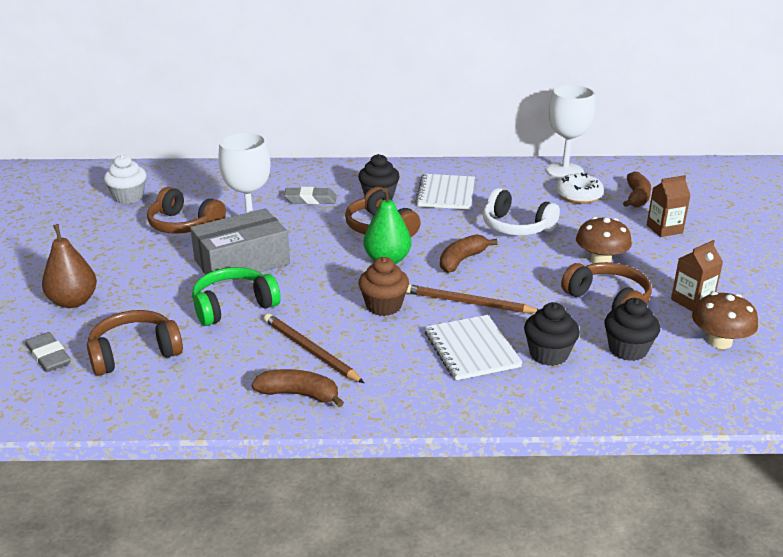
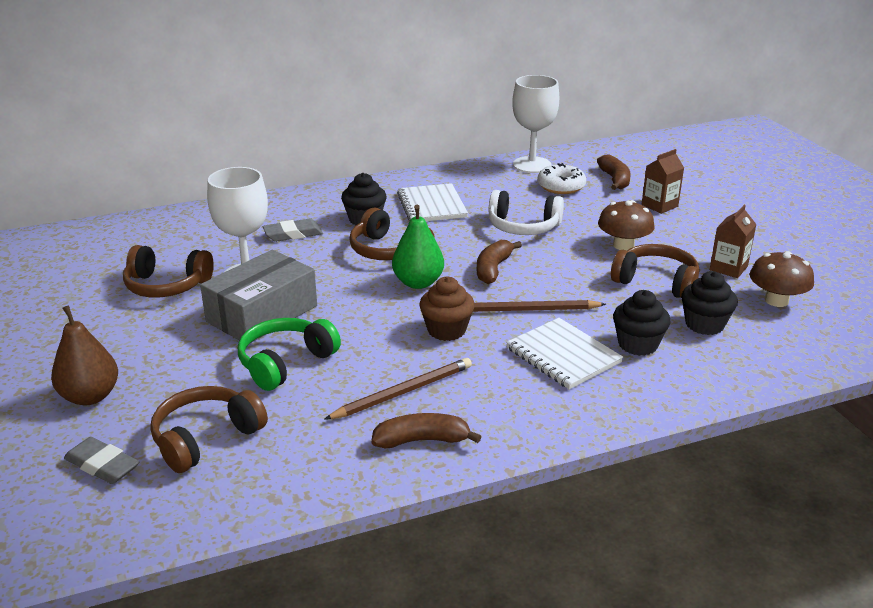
camera: 20 degrees left, 0 degrees up
(128, 197) = (77, 266): white cupcake -> none
(310, 351) = (402, 392): brown pencil -> brown pencil turned 120 degrees clockwise

